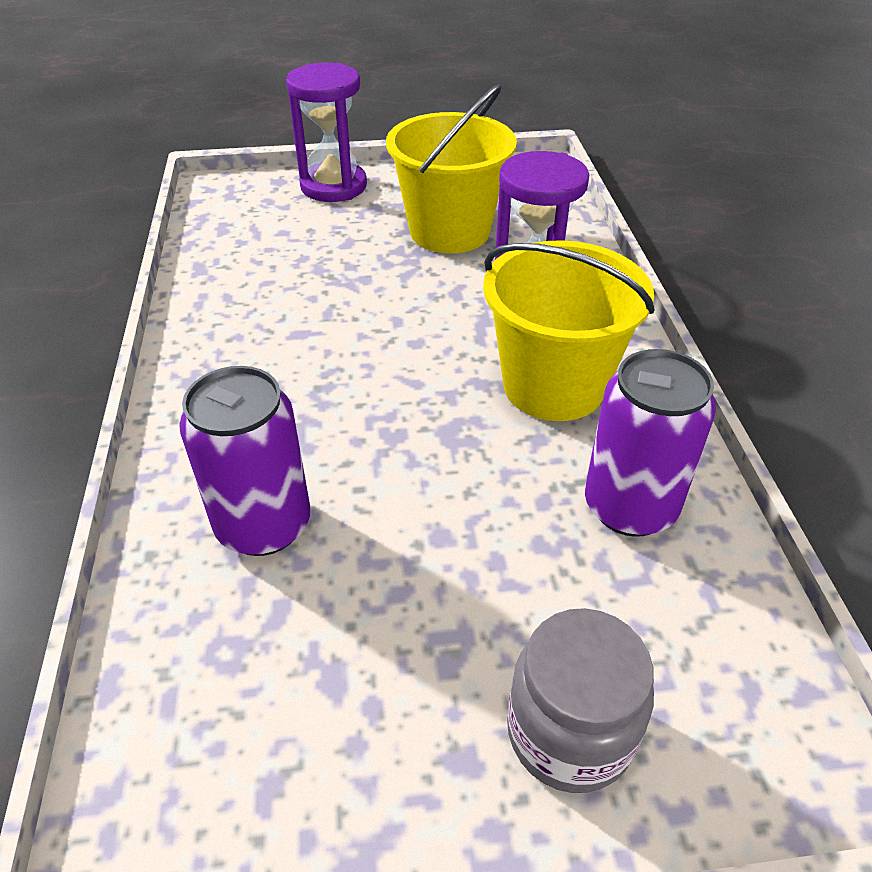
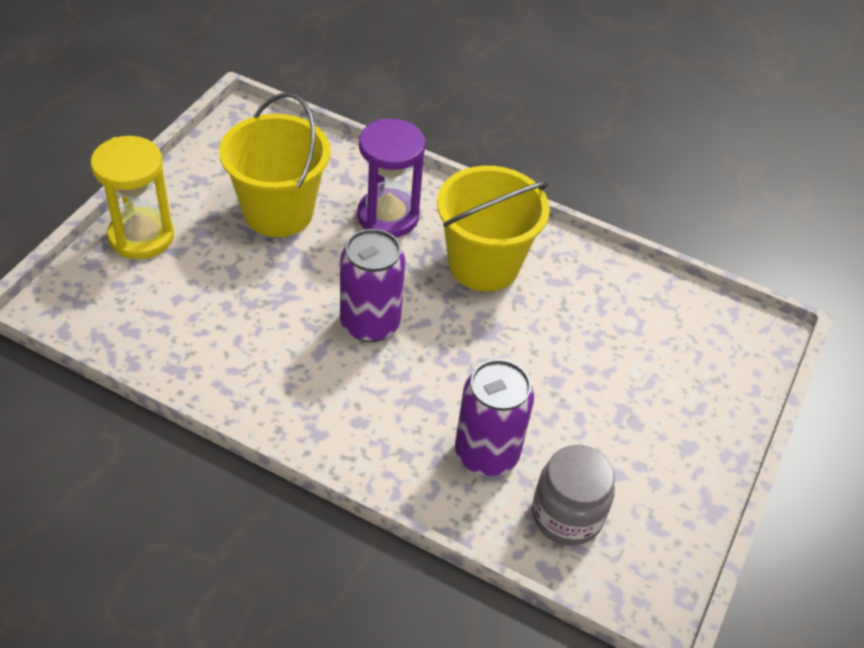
camera: 60 degrees left, 5 degrees up
(333, 186) = (141, 236): purple hourglass -> yellow hourglass
(569, 732) = (700, 401): grey jar -> grey jar (567, 515)
(630, 507) = (595, 295): purple can -> purple can (370, 323)

